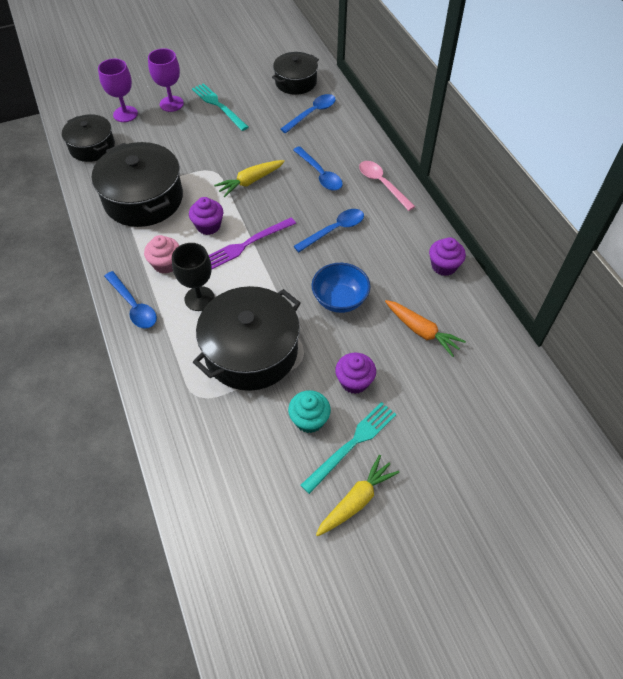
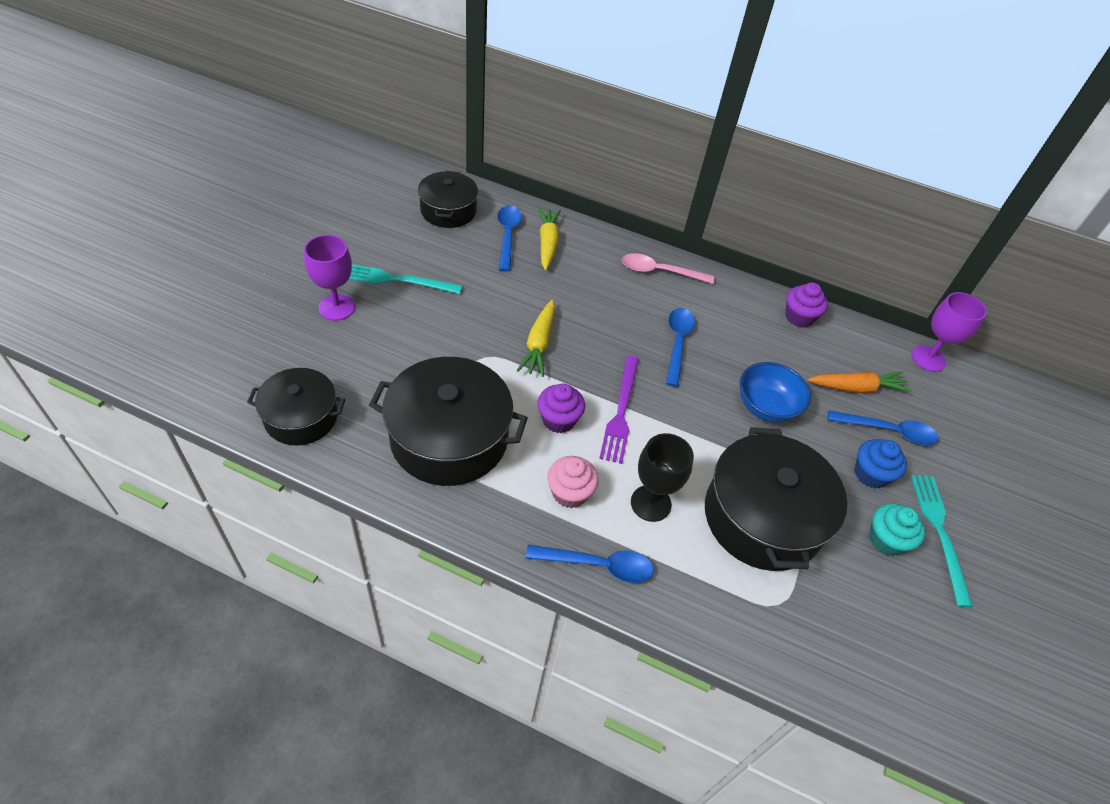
camera: 50 degrees left, 5 degrees down
(125, 114) = (292, 352): purple goblet -> purple goblet (928, 358)
(320, 174) = (594, 295): blue spoon -> blue spoon (888, 431)
(354, 381) = (870, 474): purple cupcake -> blue cupcake
(356, 500) = (1003, 578): yellow carrot -> yellow carrot (547, 243)

